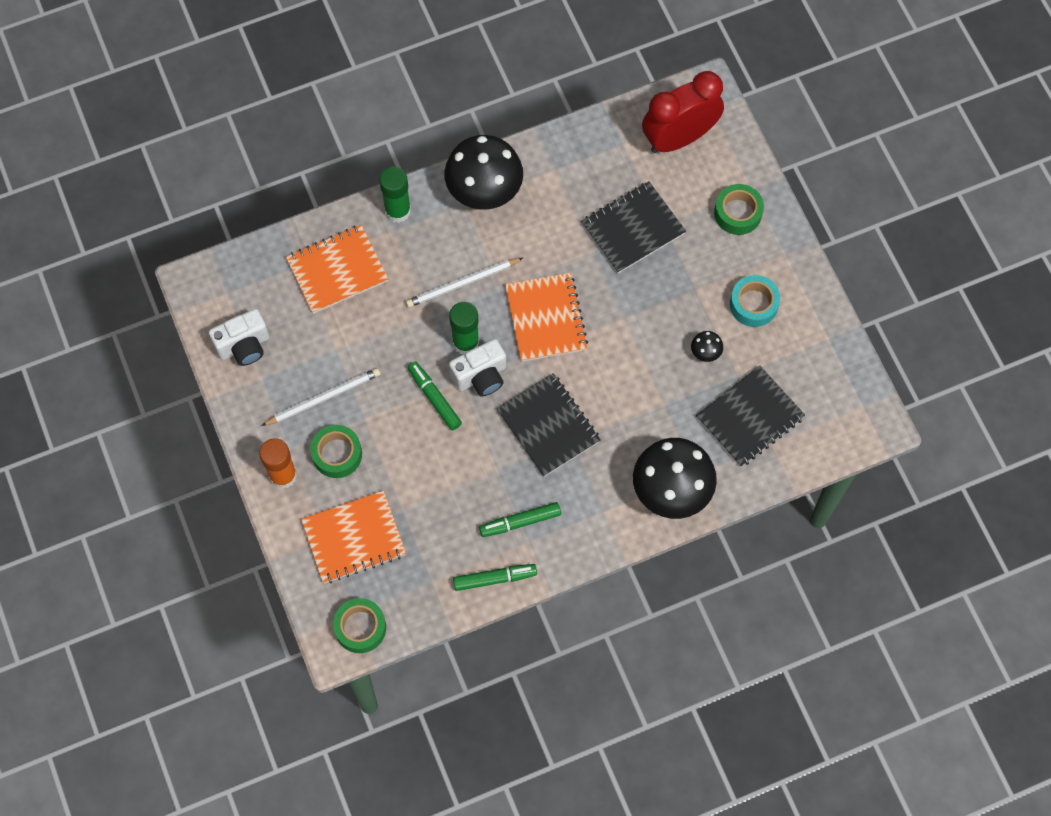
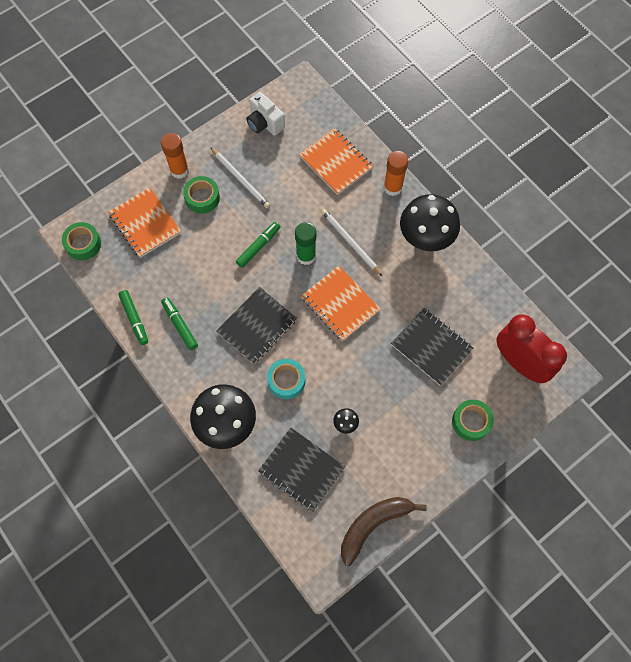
camera: 75 degrees right, 0 degrees up
(398, 211) = (392, 187): green glue stick -> orange glue stick
(481, 376) = (283, 272): white camera -> none
(546, 318) = (340, 304): orange notebook -> orange notebook turned 75 degrees clockwise
(753, 304) = (397, 451): turquoise tape -> turquoise tape (286, 381)
(834, 354) = (373, 525): none -> brown banana

